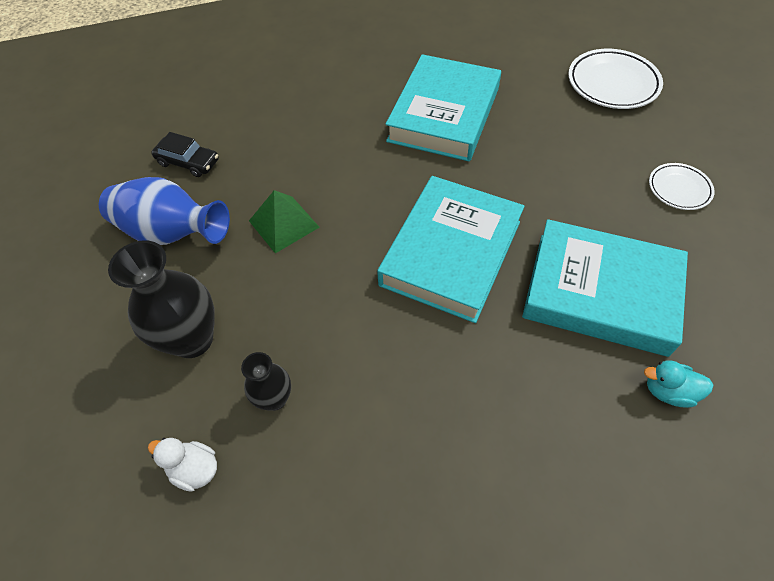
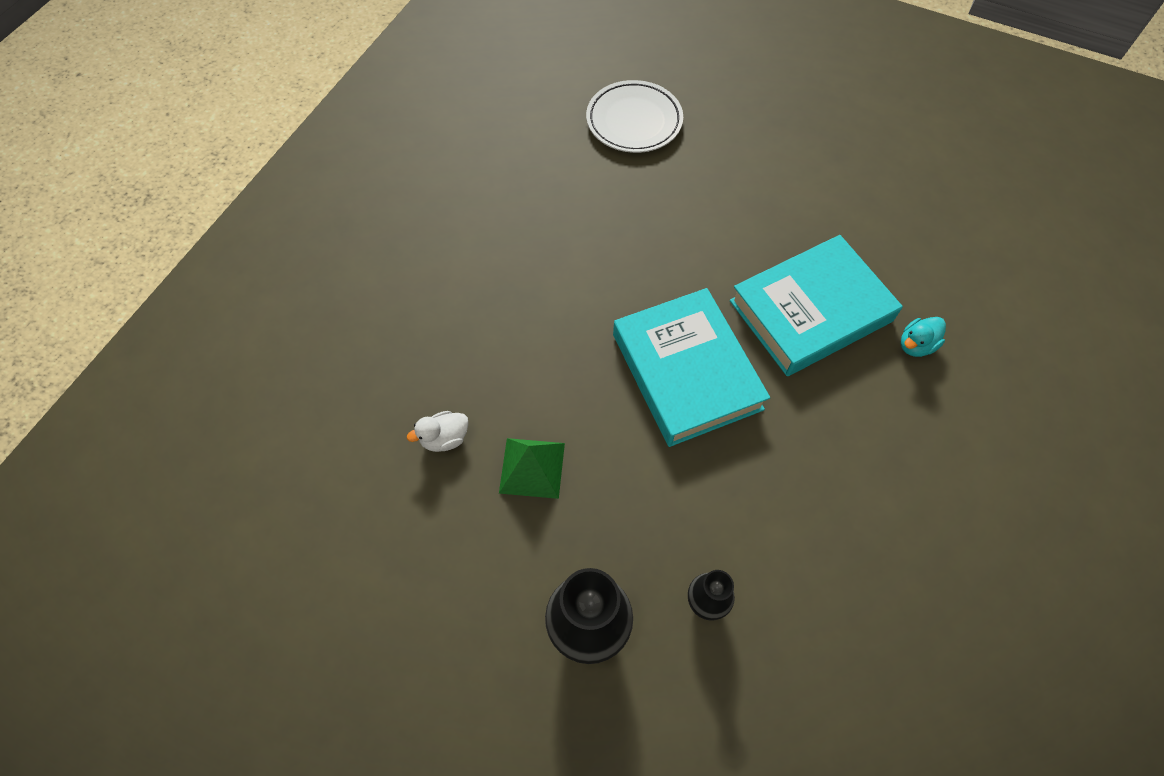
camera: 50 degrees left, 5 degrees up
(171, 233) = (445, 568): blue vase -> none
(188, 162) = (366, 494): black car -> none
(195, 469) = (717, 710): white duck -> white duck (444, 438)
(444, 114) = (538, 253): turquoise book -> none
(679, 189) = (772, 183): white plate -> none

